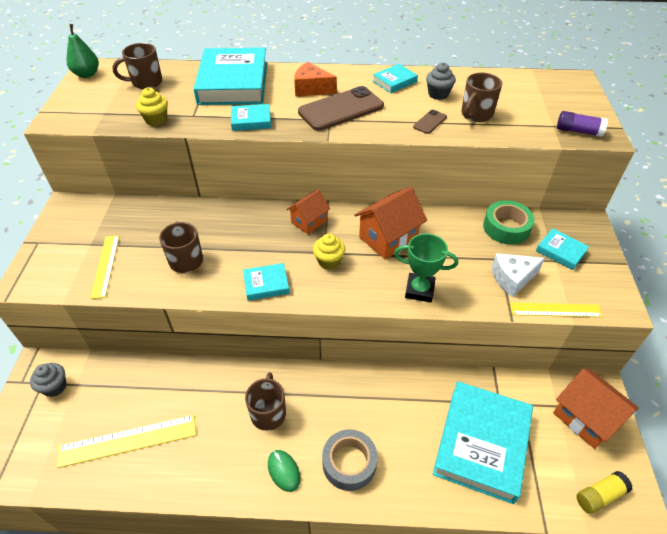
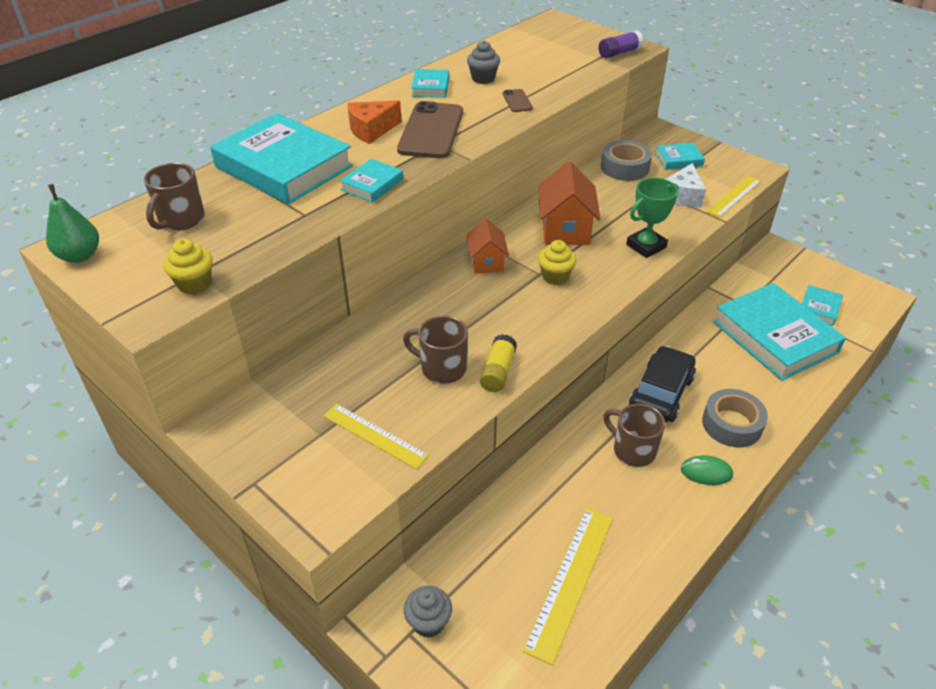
camera: 50 degrees left, 5 degrees down
(156, 120) = (274, 241): yellow cupcake -> yellow cupcake (194, 284)
(266, 284) = (541, 329): turquoise book -> turquoise book (819, 308)
(341, 399) = (661, 393): none -> black car
(476, 115) = (538, 78): brown mug -> none
(506, 228) = (624, 167): green tape -> grey tape
(585, 418) = (795, 272): orange house -> none
(599, 495) = (862, 307): yellow glue stick -> yellow glue stick (498, 371)

